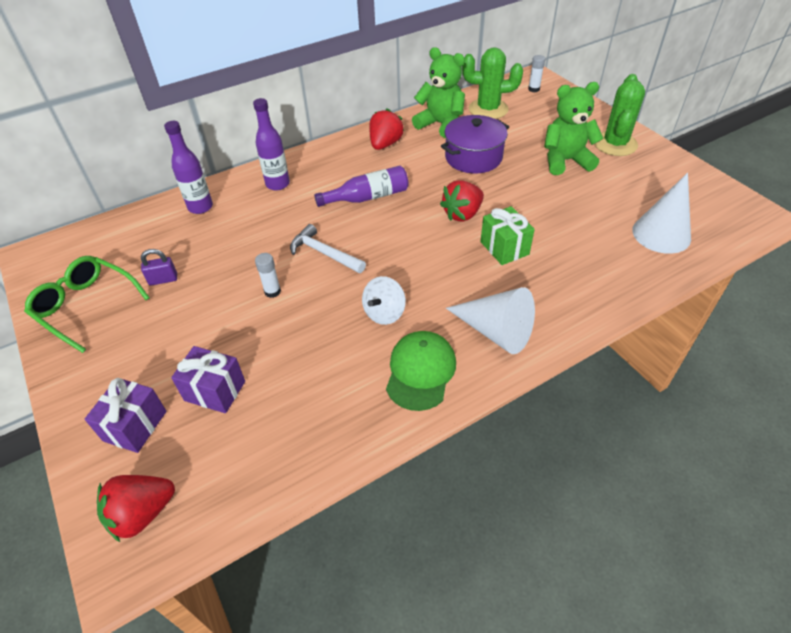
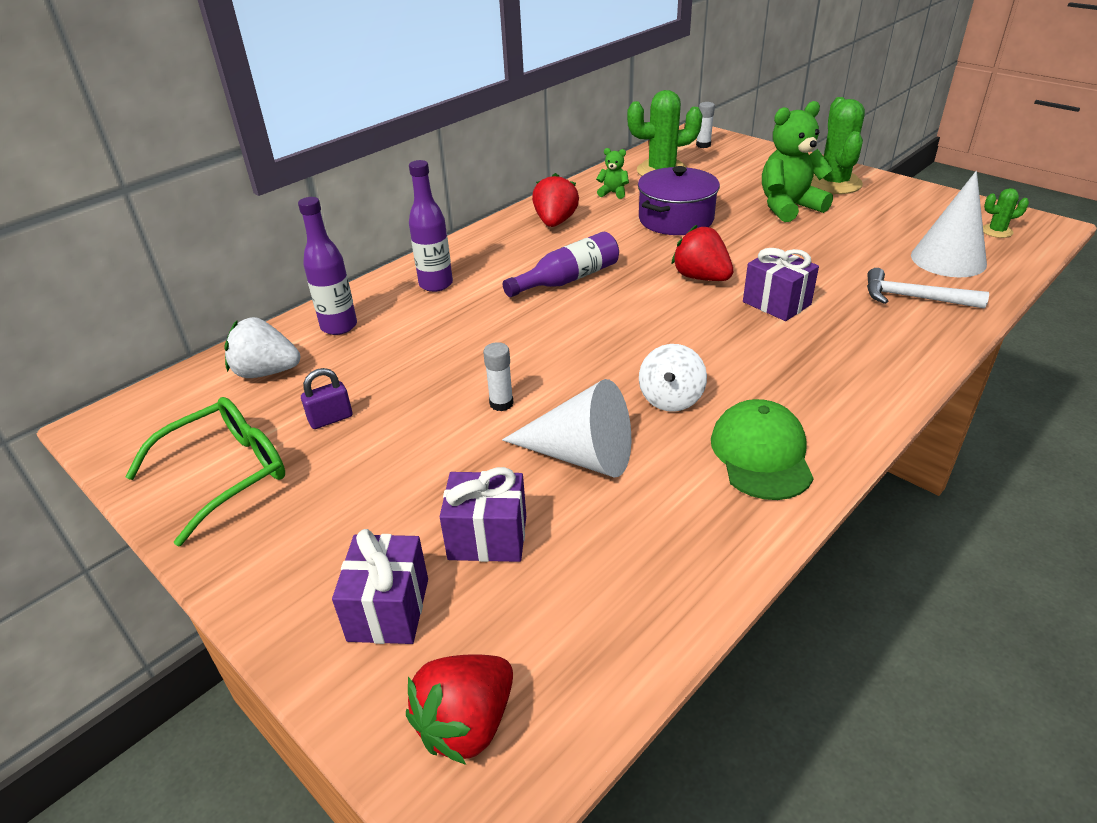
camera: 15 degrees left, 10 degrees down
(86, 306) = (226, 474): green glasses -> green glasses turned 120 degrees clockwise
(141, 234) = (266, 372): none -> white strawberry
(324, 253) = (547, 348): white hammer -> white hammer (914, 298)
(440, 124) = (613, 193): green teddy bear -> green teddy bear, size x0.47
(462, 214) = (701, 277): red strawberry -> red strawberry turned 105 degrees clockwise
(496, 331) = (826, 391): white cone -> white cone (581, 455)
(504, 248) = (776, 303): green gift -> purple gift
(719, 214) = (996, 231): none -> green cactus

